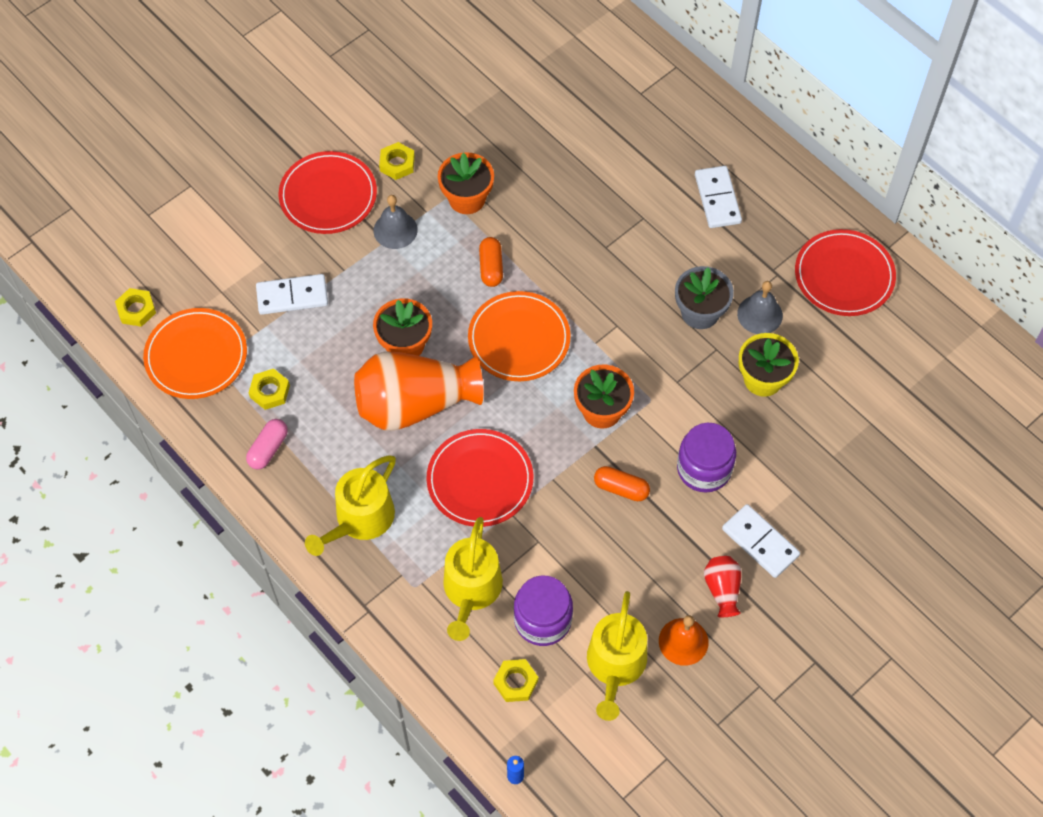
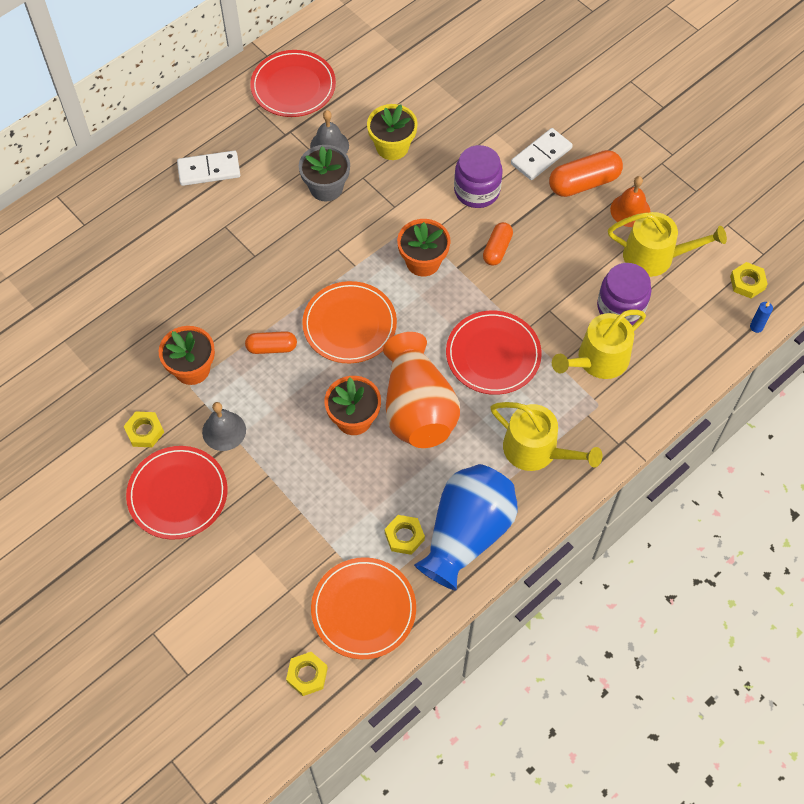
camera: 90 degrees left, 0 degrees up
(268, 449) = (467, 534): pink capsule -> blue vase
(292, 296) = (296, 522): white domino -> none
(471, 590) = (598, 360): yellow watering can -> yellow watering can turned 135 degrees clockwise
(515, 682) = (677, 327): yellow nut -> yellow nut (747, 282)
(722, 589) = (584, 183): red vase -> orange capsule

